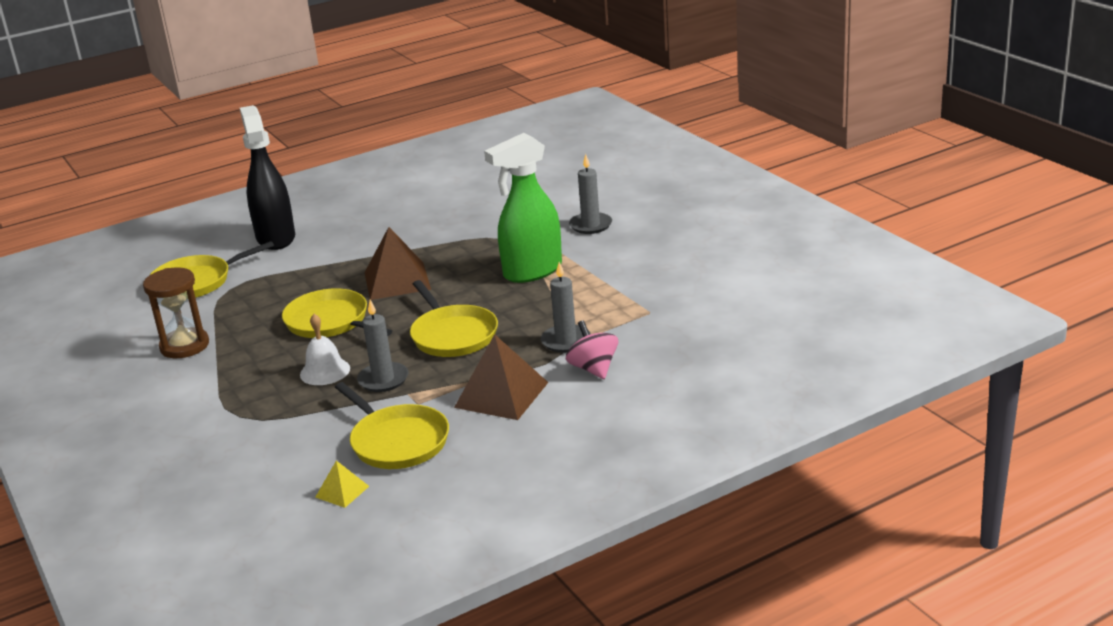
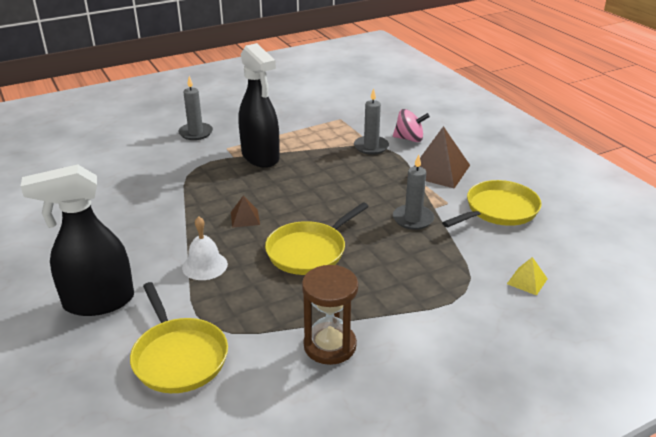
camera: 90 degrees left, 5 degrees up
(325, 371) = (396, 249): white bell -> white bell (205, 265)
(342, 491) = (564, 230): yellow pyramid -> yellow pyramid (527, 281)
(397, 280) = (245, 218): brown pyramid -> brown pyramid, size x0.50
(453, 335) = (351, 190): yellow pan -> none
(532, 271) = (260, 157): green spray bottle -> black spray bottle
(593, 369) = (409, 139): pink spinning top -> pink spinning top turned 150 degrees counterclockwise

